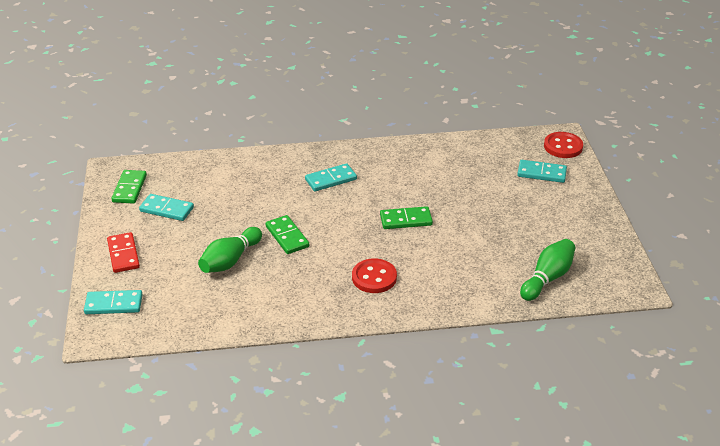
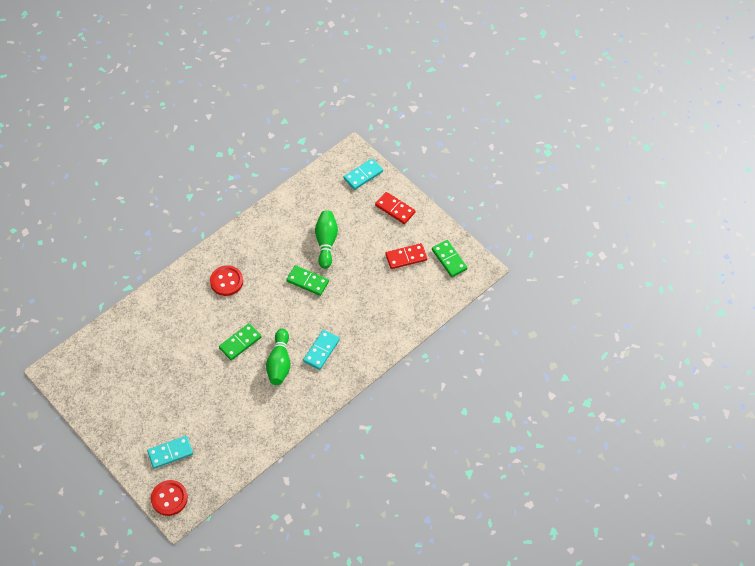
camera: 145 degrees right, 20 degrees up
(166, 209) = (406, 257): turquoise domino -> red domino
(547, 278) = (115, 345): green bowling pin -> green bowling pin (279, 363)

